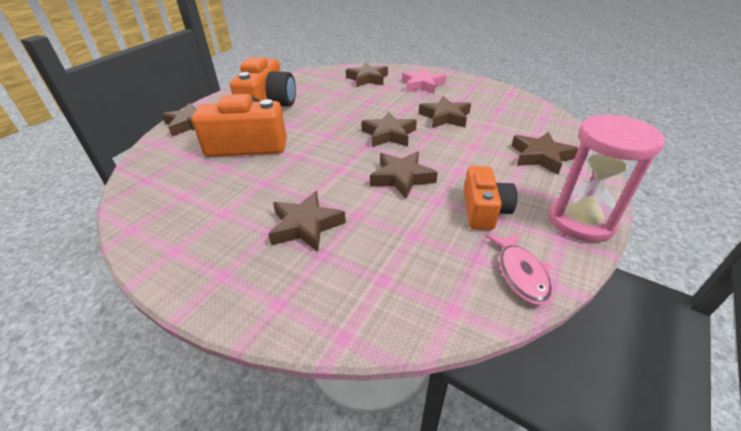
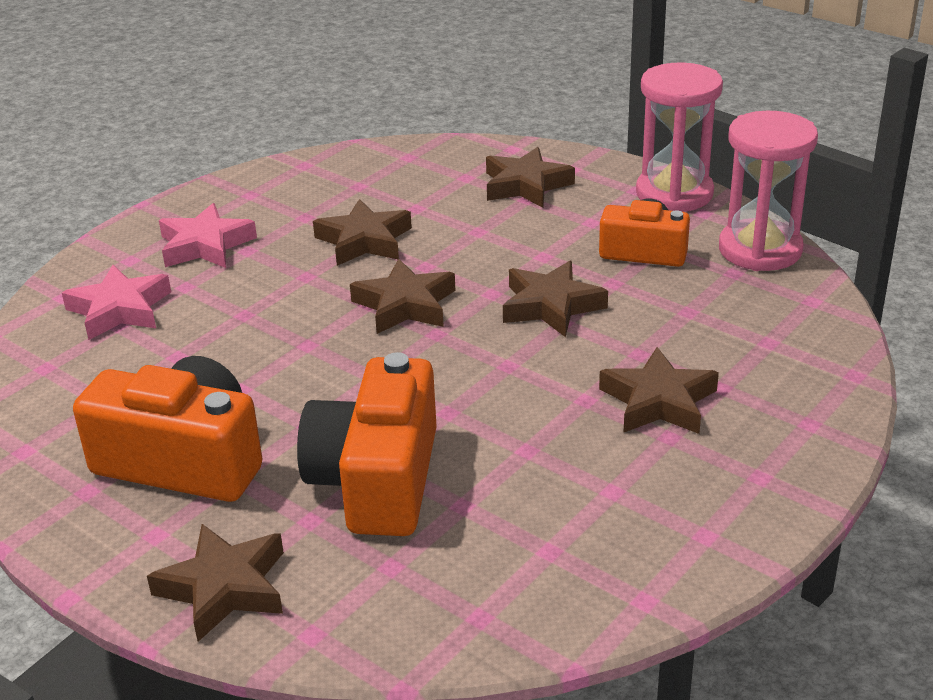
camera: 80 degrees left, 5 degrees down
(367, 79) = (119, 310): brown star -> pink star
(521, 273) = (760, 250): pink fish -> pink hourglass

